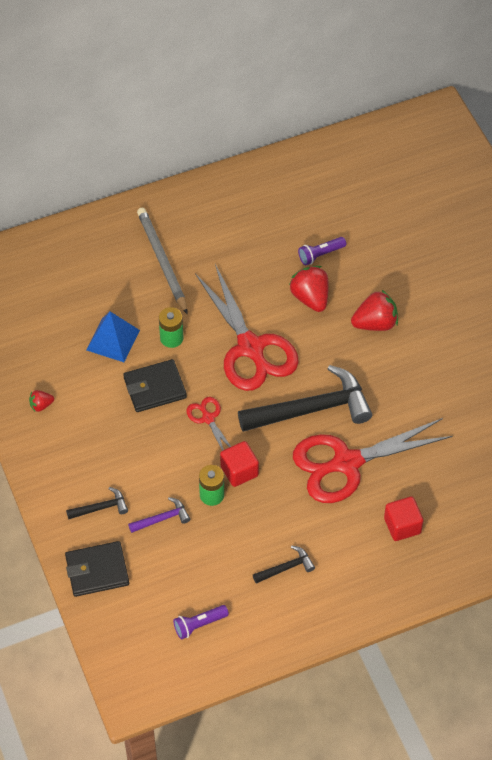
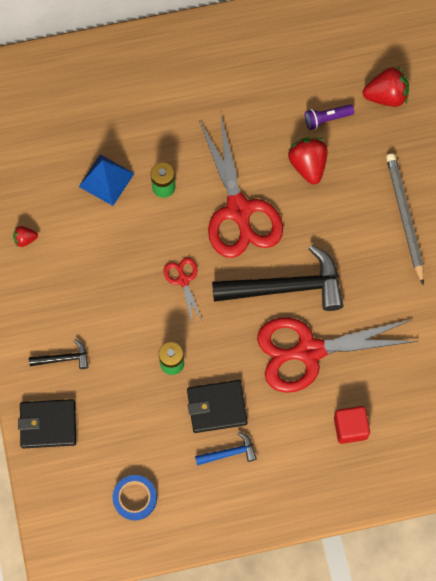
camera: 10 degrees right, 15 degrees up
(155, 388) = (137, 239): black wallet -> black wallet (216, 407)
(162, 261) = (169, 101): grey pencil -> grey pencil (404, 217)
(162, 519) = (120, 380): purple hammer -> none
(199, 625) = (135, 498): purple flashlight -> blue tape
(239, 471) = (203, 342): red cube -> none
(286, 568) = (229, 453): black hammer -> blue hammer
(375, 323) = (366, 204): red strawberry -> red strawberry (386, 96)

